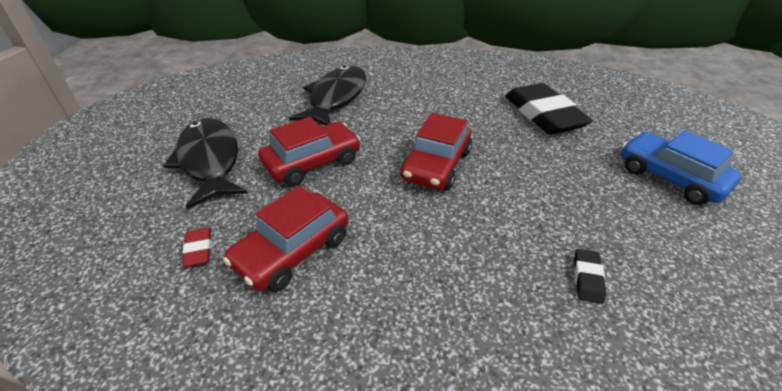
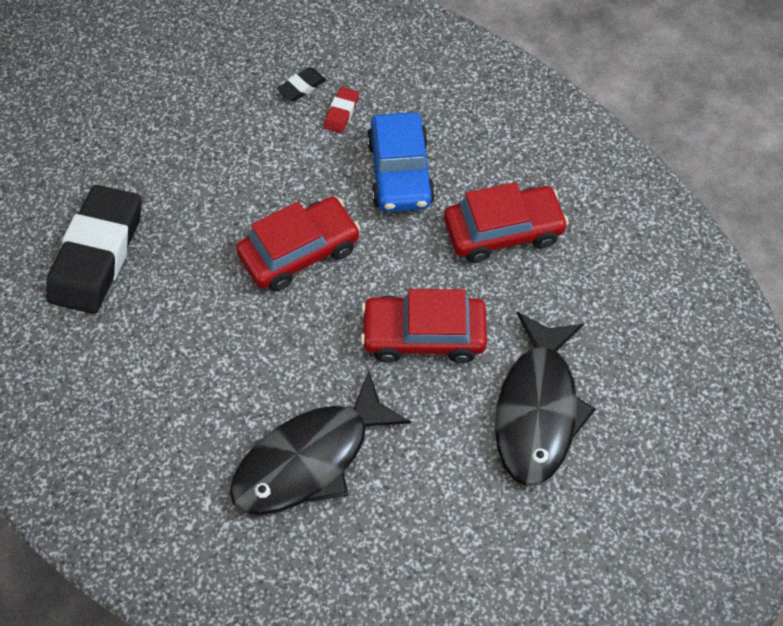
camera: 145 degrees left, 20 degrees up
(199, 249) = (582, 279): red eraser -> red eraser (341, 112)
(670, 177) = (110, 112): blue car -> blue car (400, 173)

